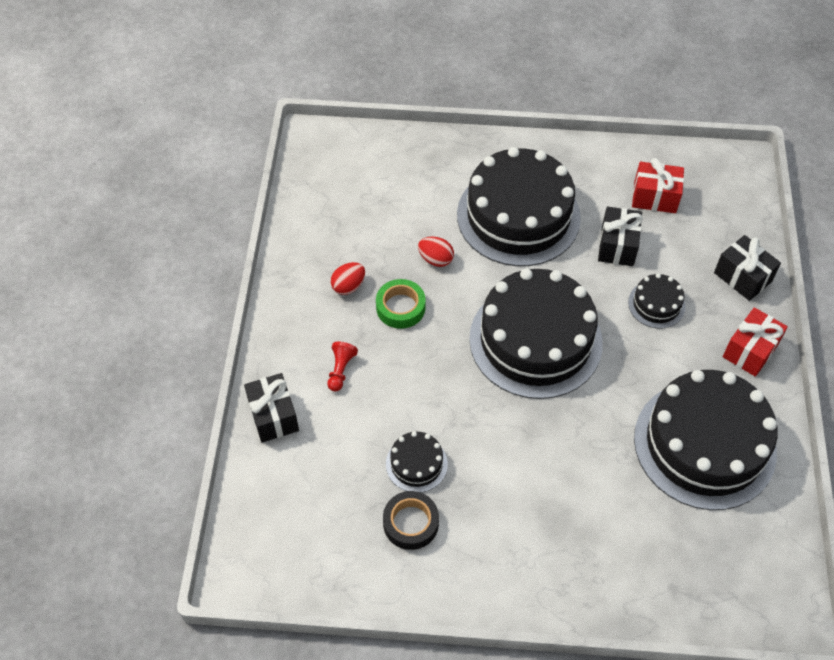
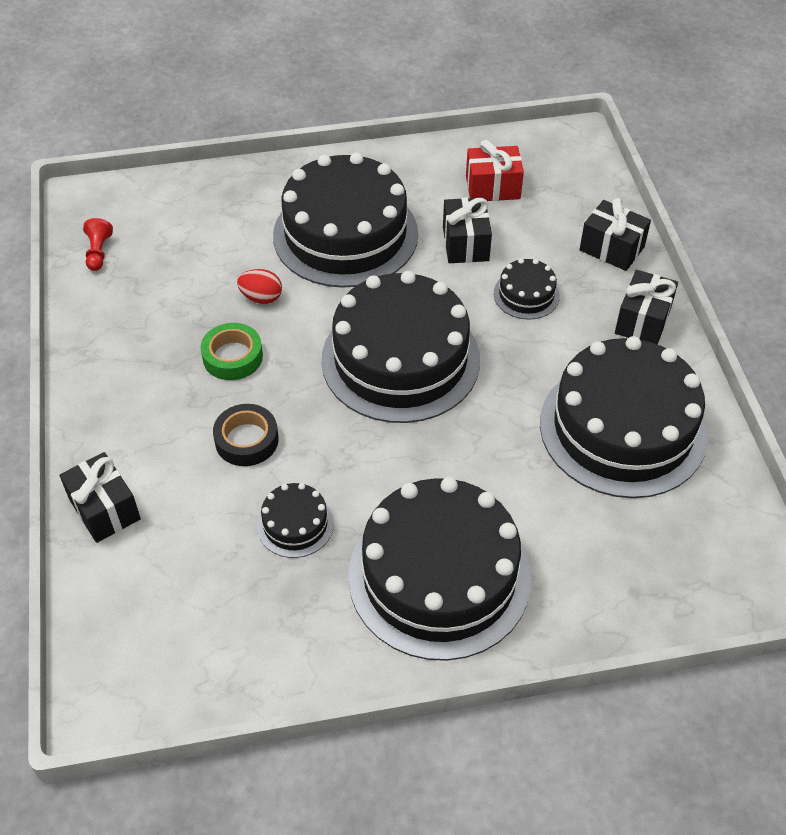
camera: 15 degrees left, 5 degrees down
(341, 370) = (177, 440): red pawn -> red pawn (98, 252)
(348, 286) = (164, 346): red egg -> none
(411, 523) = (305, 593): black tape -> black tape (246, 440)
(519, 536) = (439, 576): none -> black cake
(750, 350) = (643, 321): red gift -> black gift

